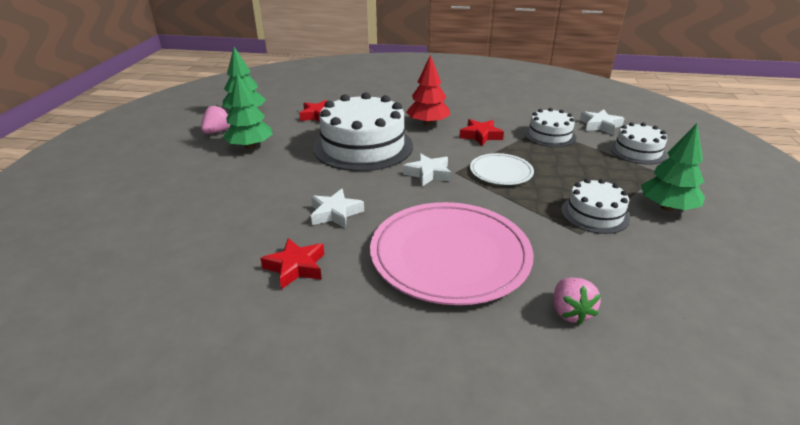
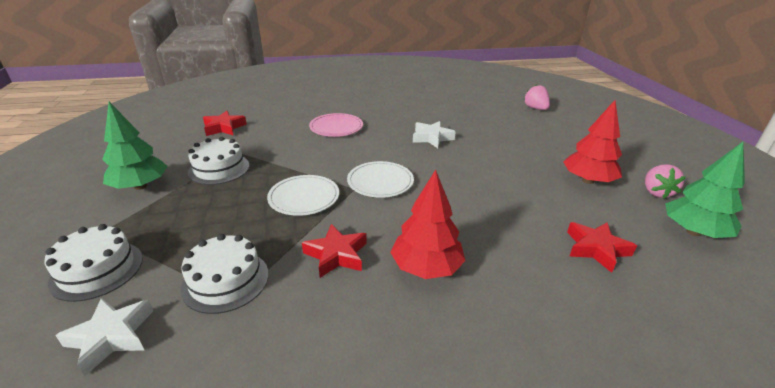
camera: 160 degrees right, 0 degrees up
(250, 146) = (588, 180): green tree -> red tree
(296, 267) = (424, 111): red star -> red star (224, 127)
(363, 146) = (475, 203): white cake -> none
(428, 174) = (380, 182): white star -> white plate
(450, 255) = (336, 127): pink plate -> pink plate, size x0.50
(570, 312) = (263, 115): pink strawberry -> pink strawberry (535, 108)

